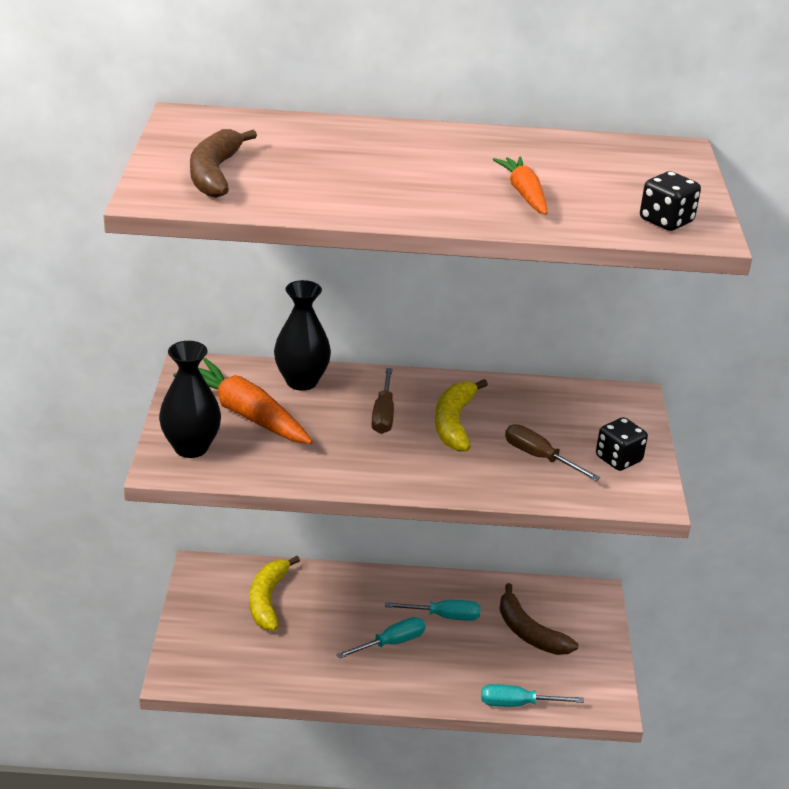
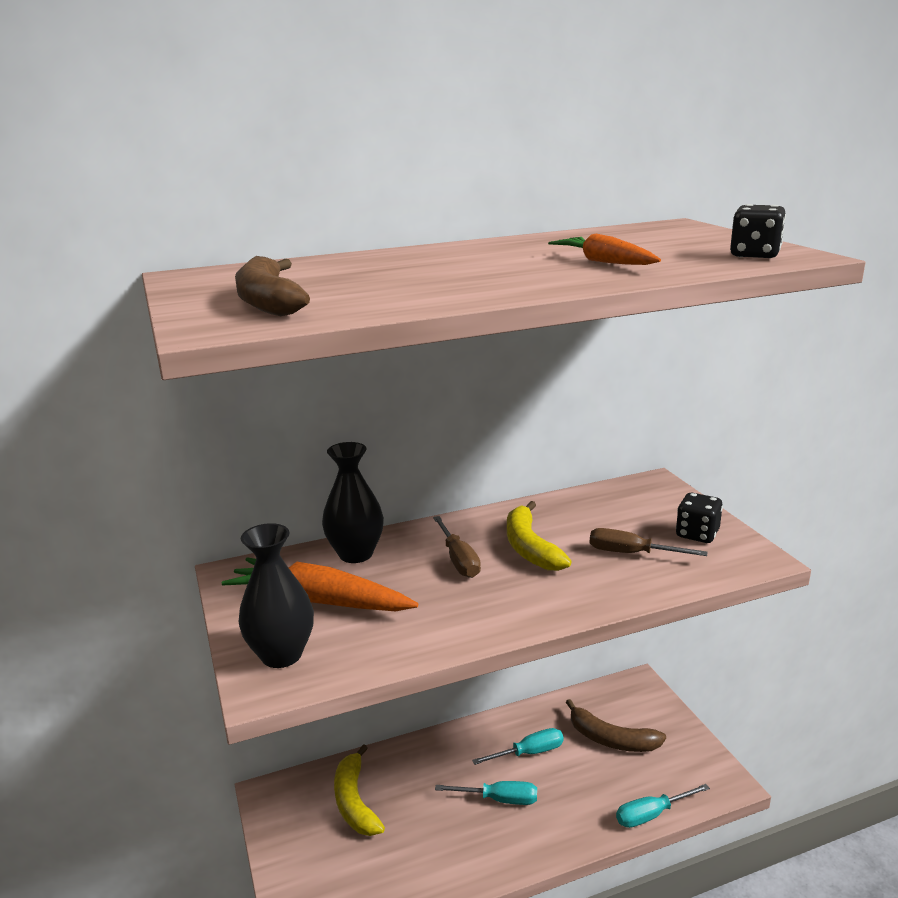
camera: 20 degrees left, 10 degrees down
(391, 643) = (499, 799): turquoise screwdriver -> turquoise screwdriver turned 60 degrees clockwise

